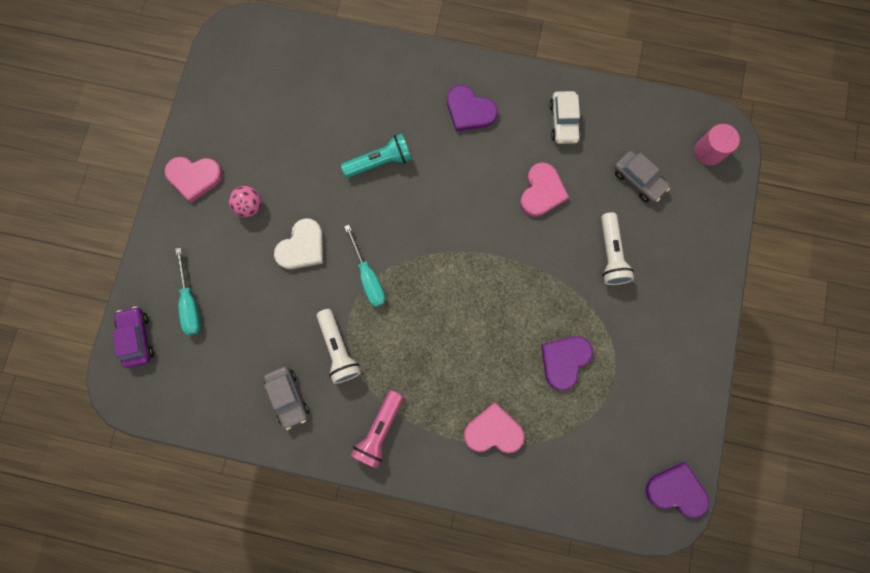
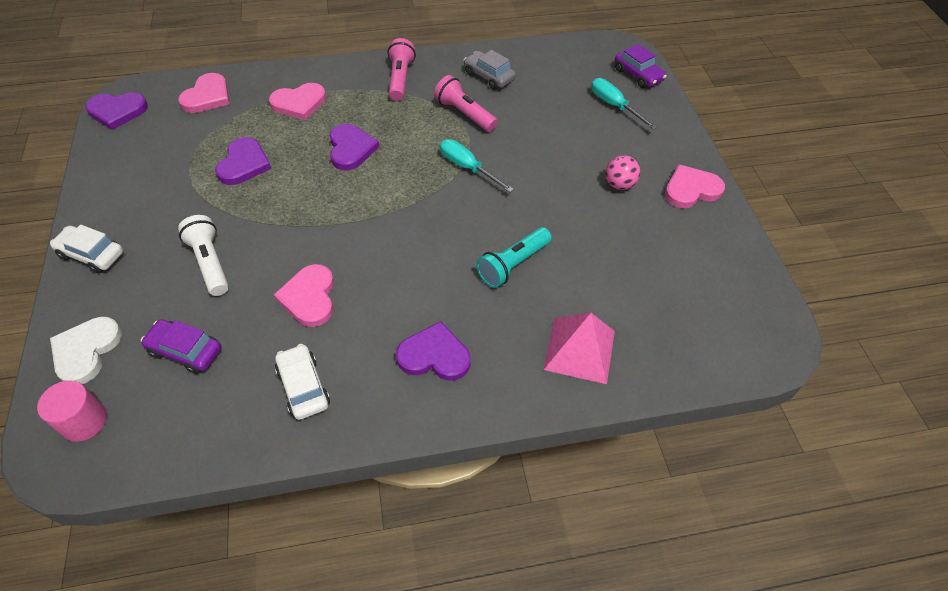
camera: 155 degrees right, 25 degrees down
(302, 247) = (545, 170): white heart -> white heart (86, 351)
(339, 349) = (464, 114): white flashlight -> pink flashlight
(370, 77) = (579, 350): none -> pink pyramid
(463, 342) = (351, 149): none -> purple heart
(583, 480) = (207, 96): none -> pink heart
(638, 180) = (185, 351): grey car -> purple car
(703, 299) = (92, 254): none -> white car

